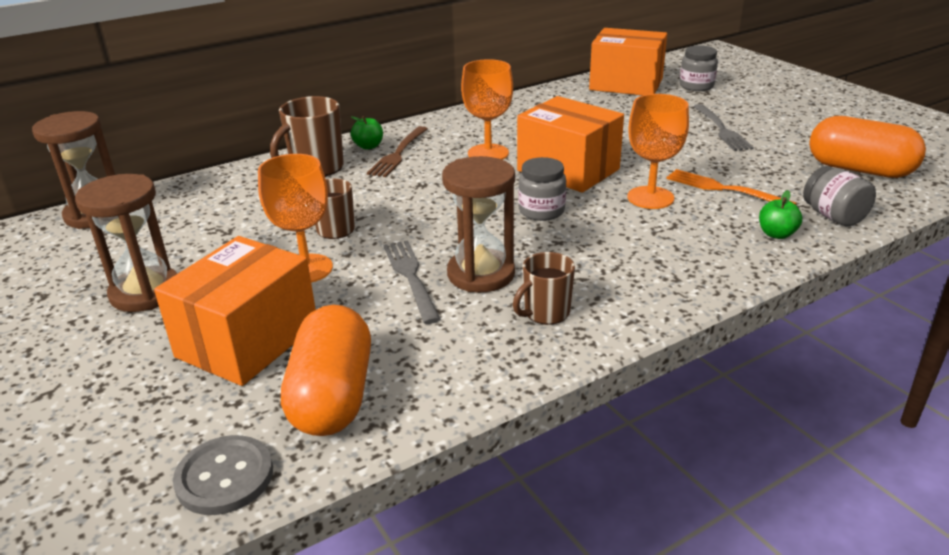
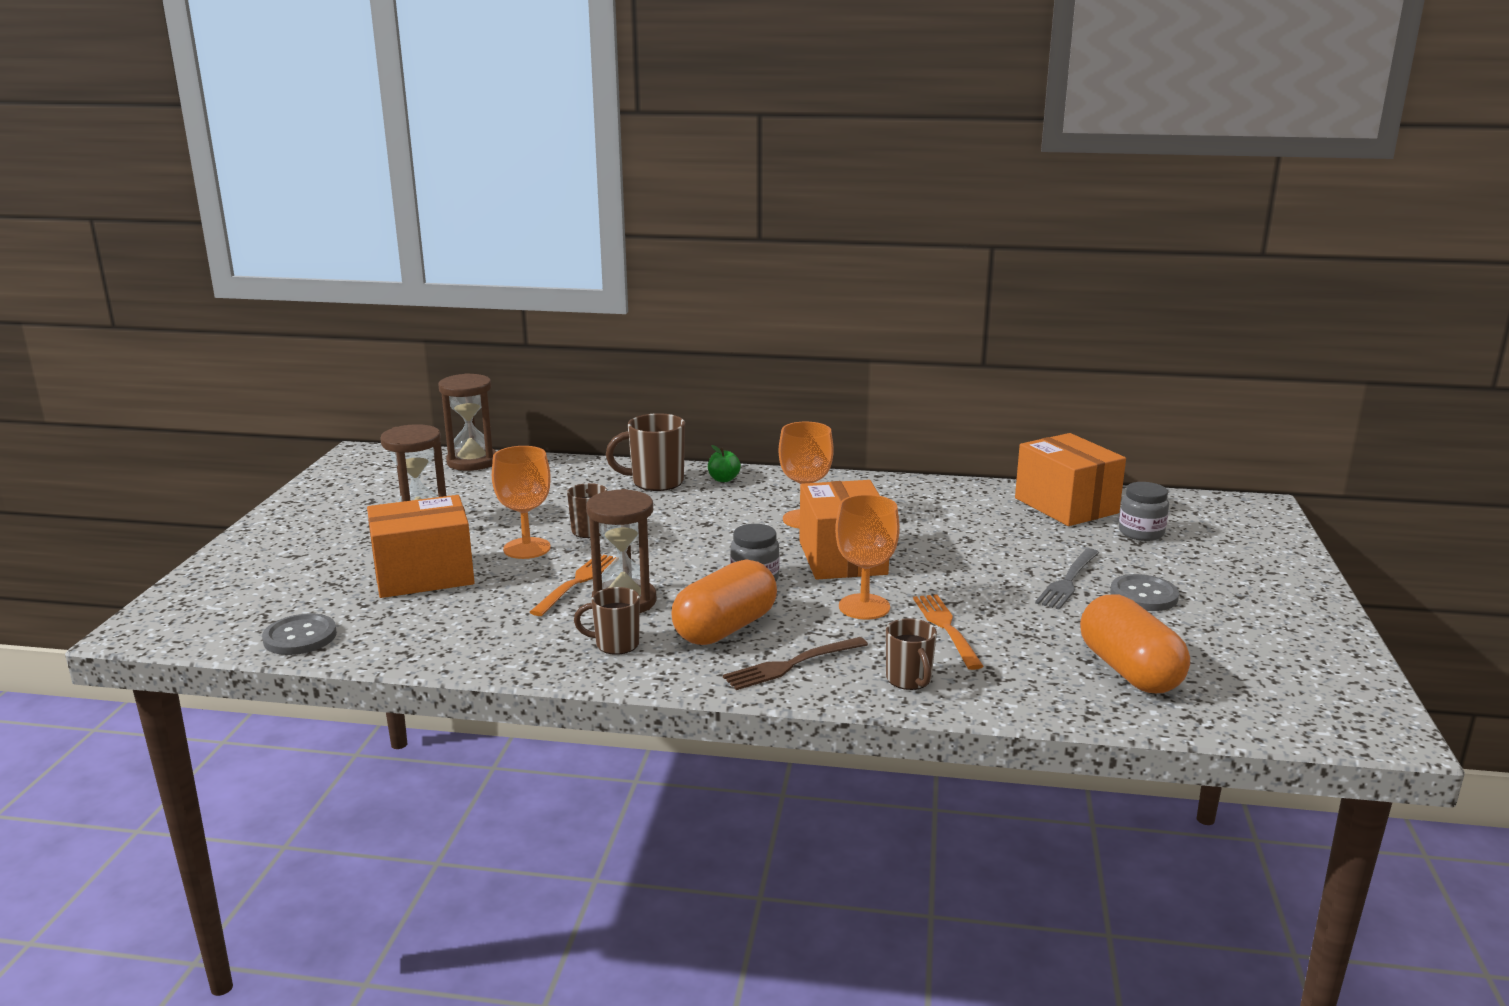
camera: 40 degrees right, 10 degrees down
(332, 396) = (412, 626): orange capsule -> orange capsule (725, 628)
(398, 153) = (735, 493): brown fork -> brown fork (792, 665)
(411, 277) = (577, 582): grey fork -> orange fork
(773, 122) = (1143, 595): none -> grey button
(776, 234) = (909, 680): green apple -> brown mug
(833, 216) = (998, 692): grey jar -> none

